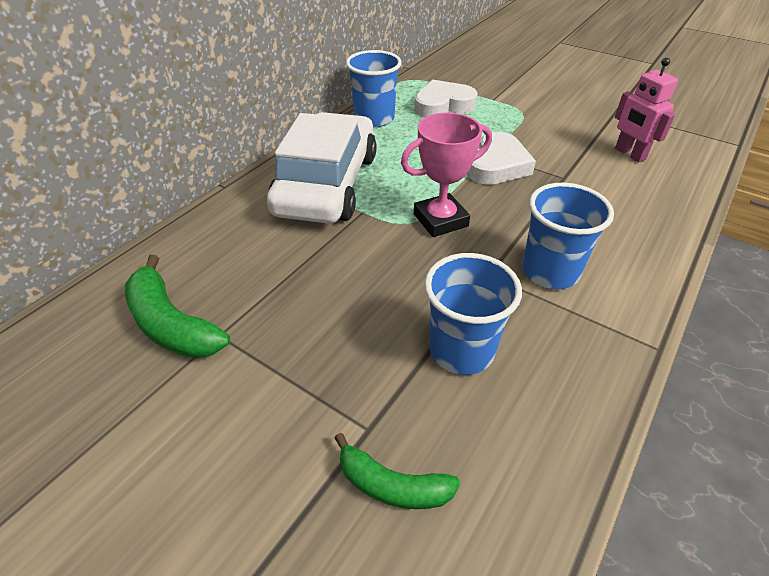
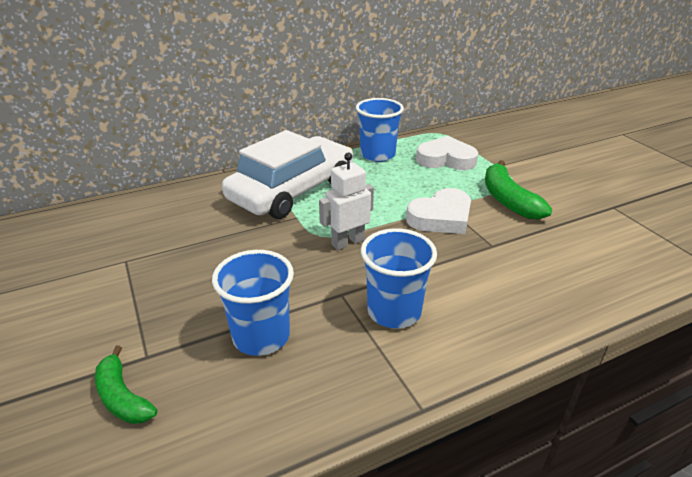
camera: 30 degrees right, 10 degrees down
(172, 324) = (108, 244): green banana -> green banana (508, 200)
(440, 220) = (347, 242): pink trophy -> white robot
(629, 154) = (583, 247): pink robot -> none

